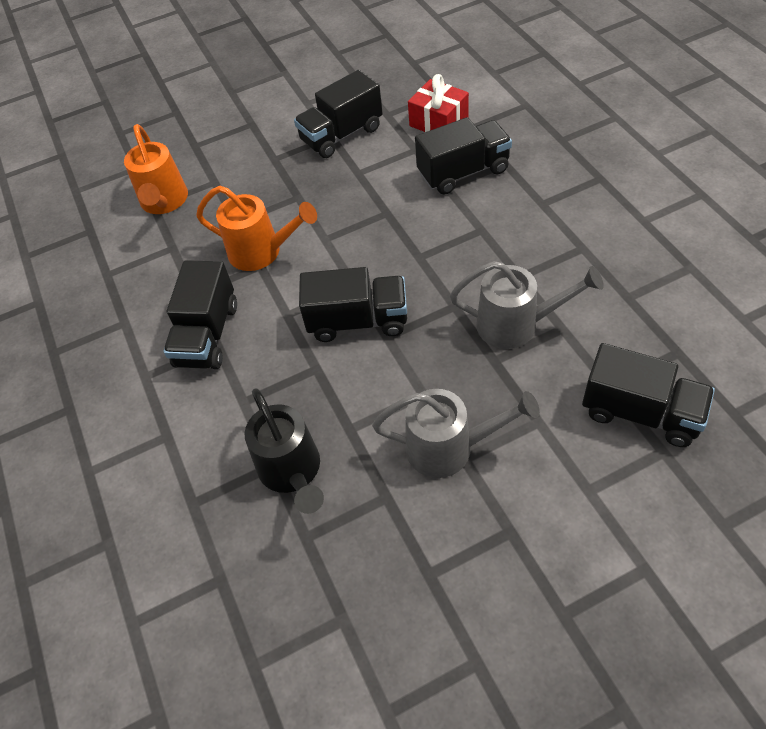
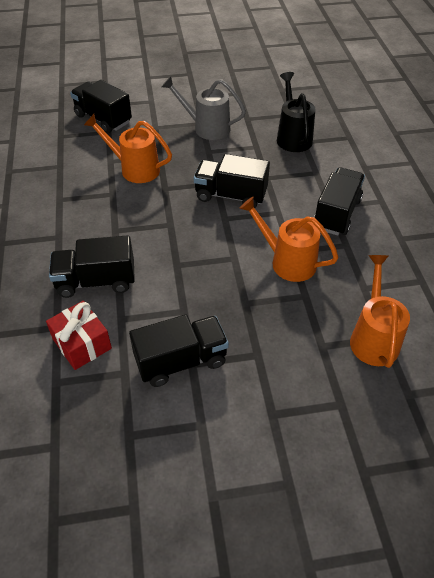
camera: 170 degrees left, 5 degrees down
(516, 325) = (134, 169): grey watering can -> orange watering can

